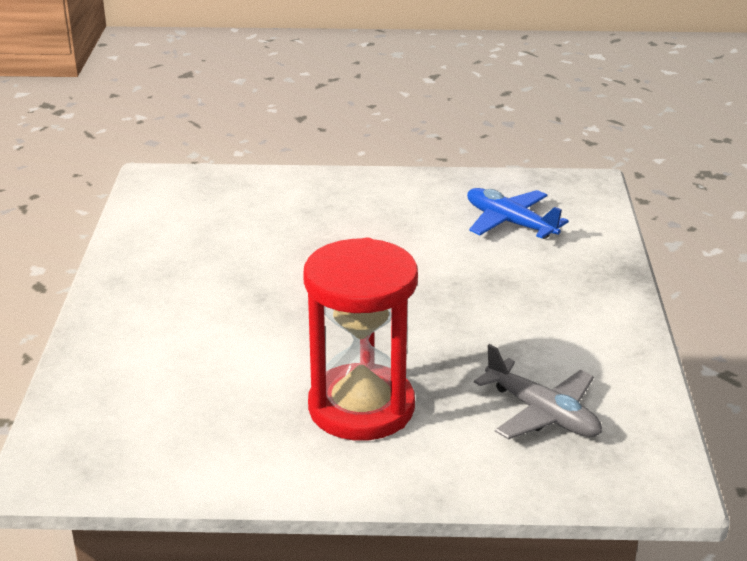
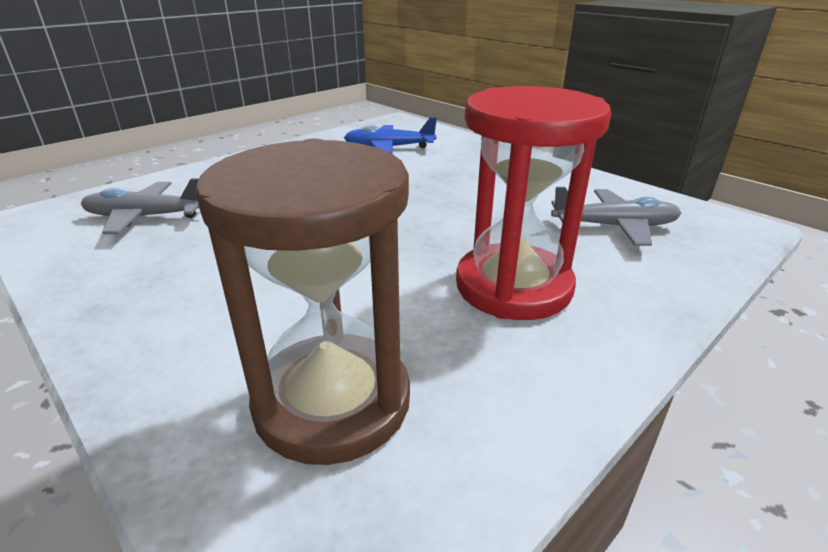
camera: 45 degrees left, 0 degrees up
(157, 404) = (332, 401): none -> brown hourglass
(218, 214) = (145, 217): none -> grey plane

